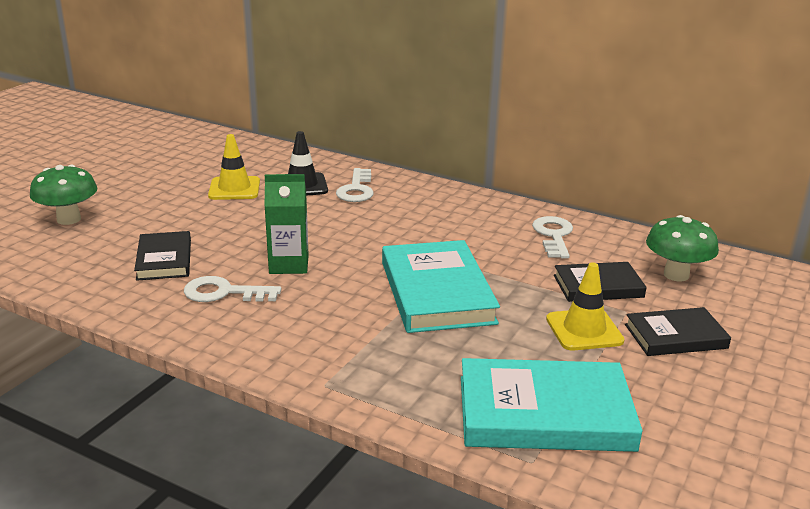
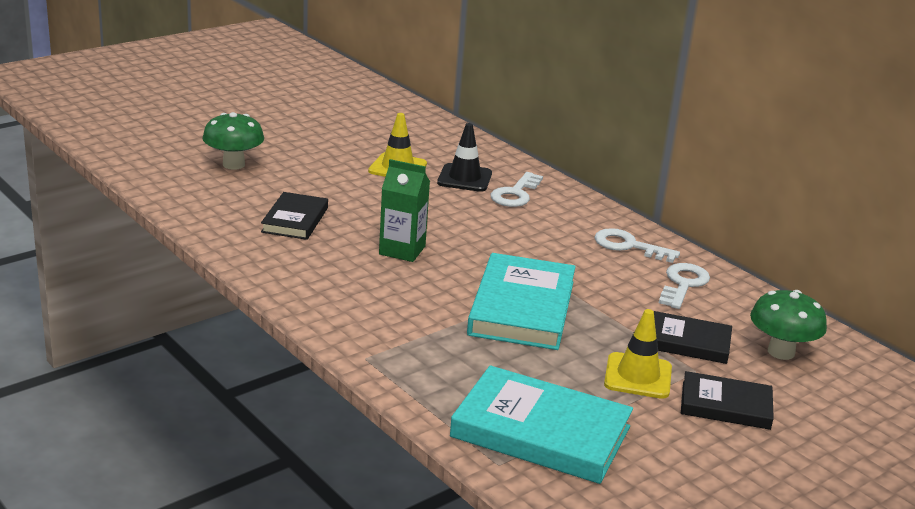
camera: 20 degrees right, 0 degrees up
(224, 293) = (329, 261): white key -> white key (629, 246)

